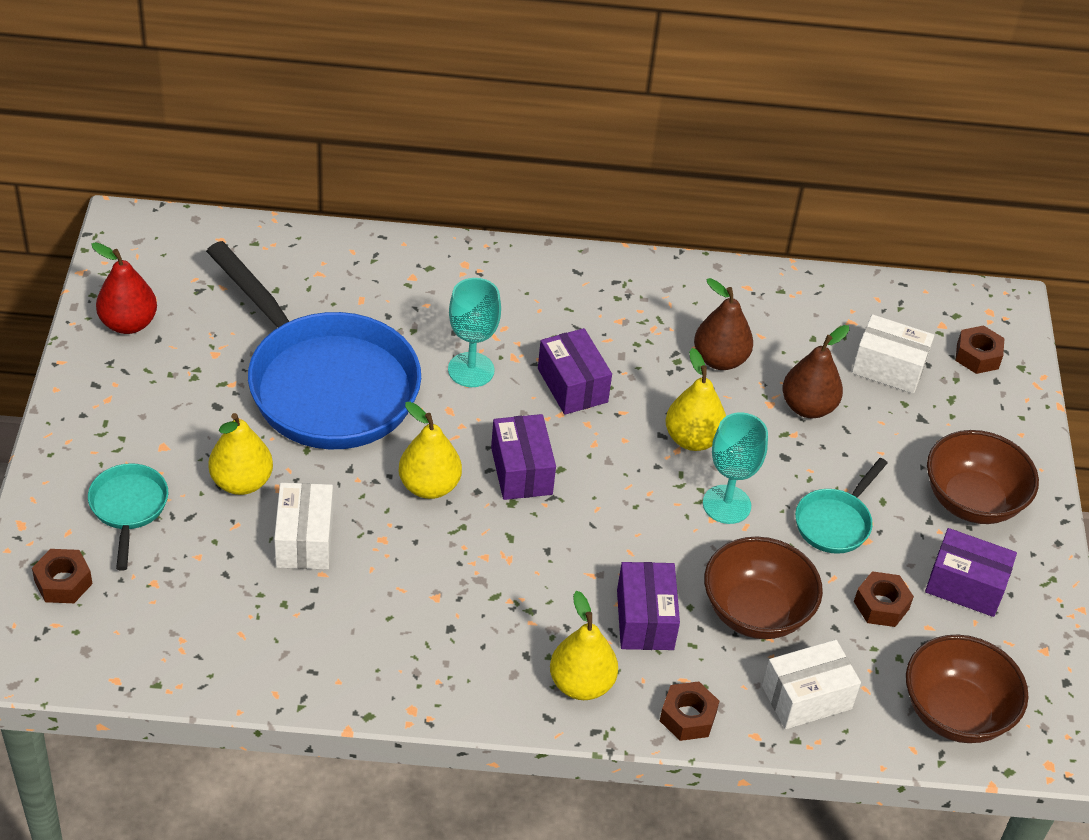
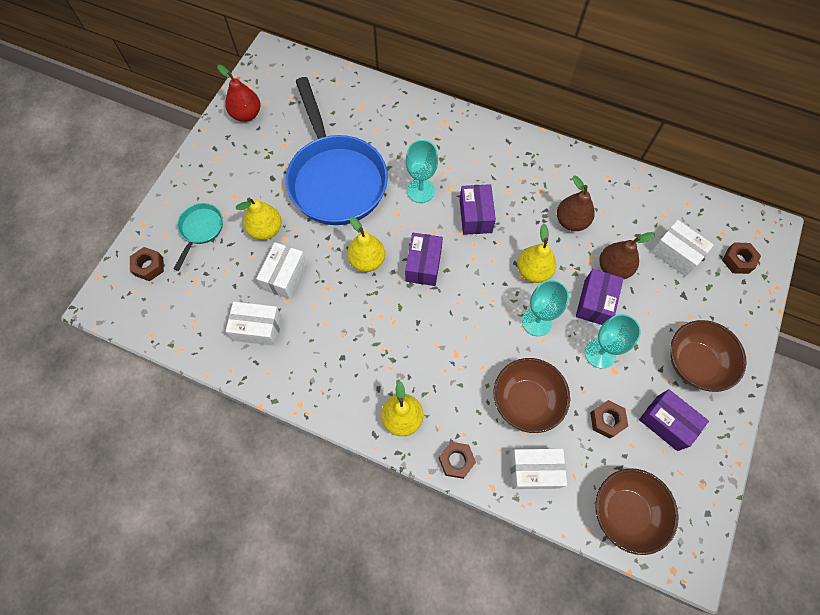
camera: 25 degrees right, 20 degrees up
(294, 623) = (258, 328): none -> white box
(645, 619) = (456, 386): purple box -> purple box (595, 302)
(835, 522) = (600, 353): turquoise pan -> turquoise goblet

